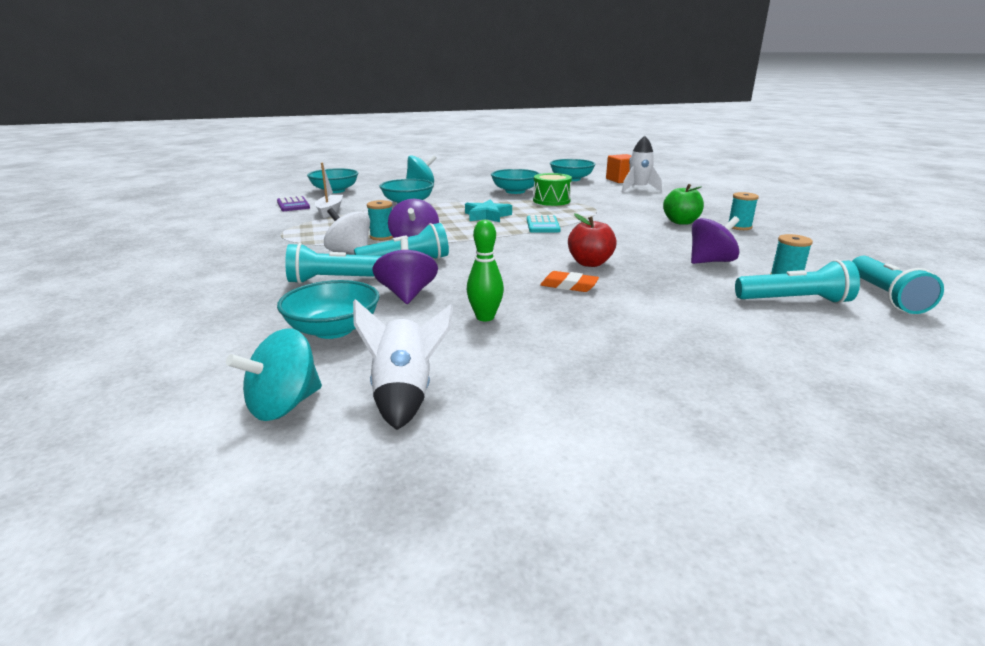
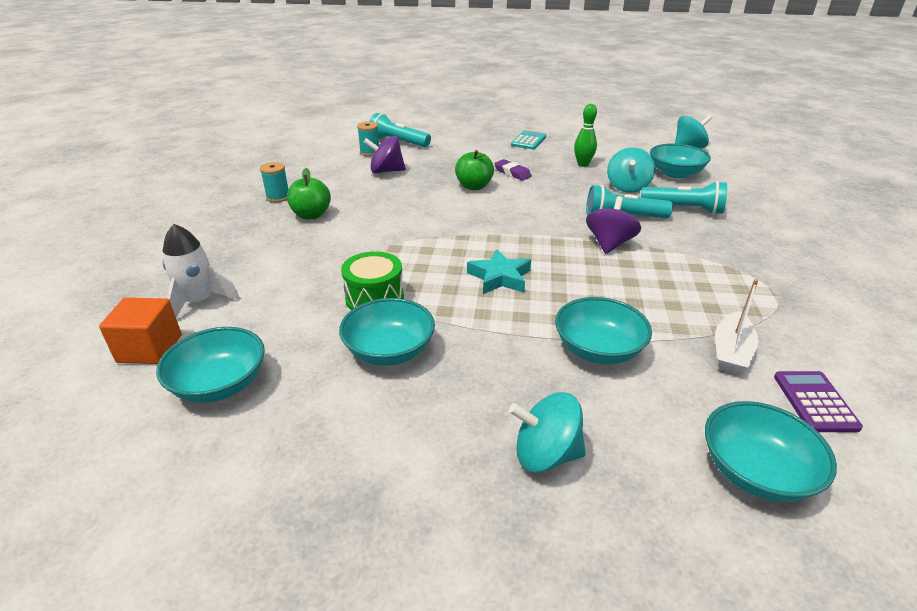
camera: 155 degrees left, 10 degrees up
(350, 252) = (678, 241): white spinning top -> none
(382, 237) = (644, 260): turquoise spool -> none
(404, 394) = (636, 142): white rocket -> none
(407, 294) = (627, 187): purple spinning top -> turquoise spinning top
(542, 225) = (454, 242): turquoise calculator -> turquoise calculator (528, 141)
(569, 286) = (512, 173): orange eraser -> purple eraser
(590, 263) = (474, 186): red apple -> green apple
(885, 296) = (346, 136): turquoise flashlight -> none

